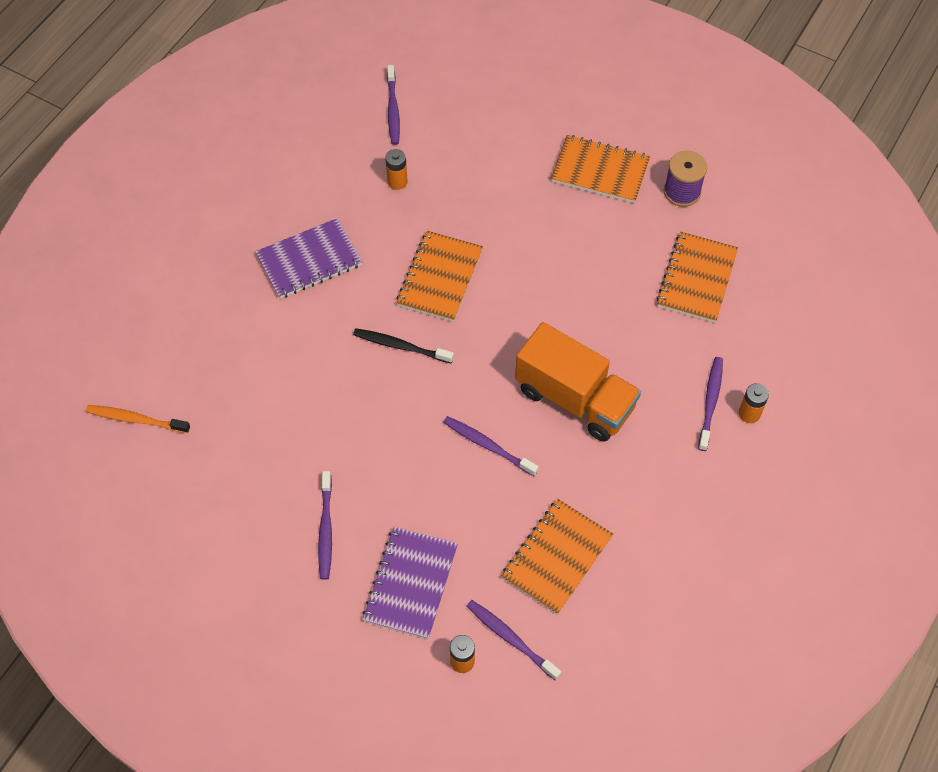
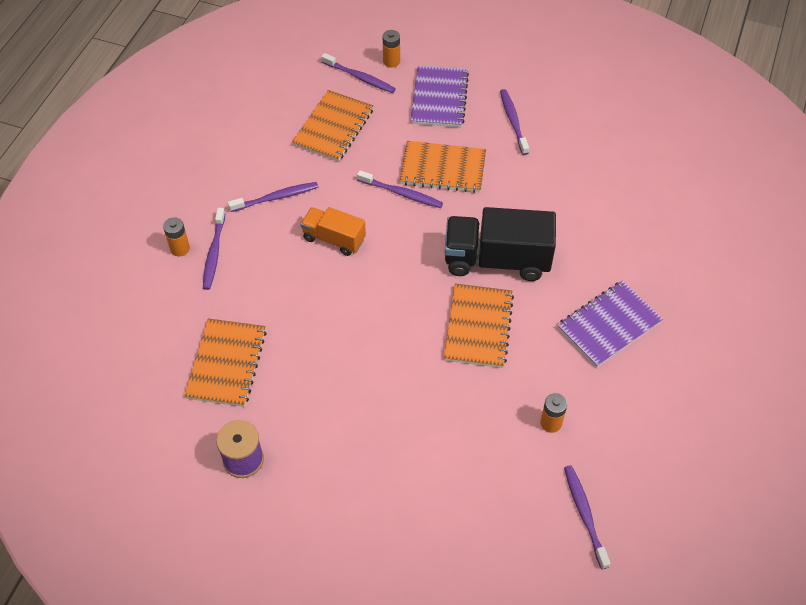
camera: 170 degrees right, 5 degrees down
(136, 419) = (695, 172): orange toothbrush -> none
(400, 346) = (497, 260): black toothbrush -> black truck
(574, 399) = (334, 239): orange truck -> orange truck, size x0.58
(600, 171) = (335, 471): orange notebook -> orange notebook (443, 169)
(637, 463) = (276, 197): none -> purple toothbrush

